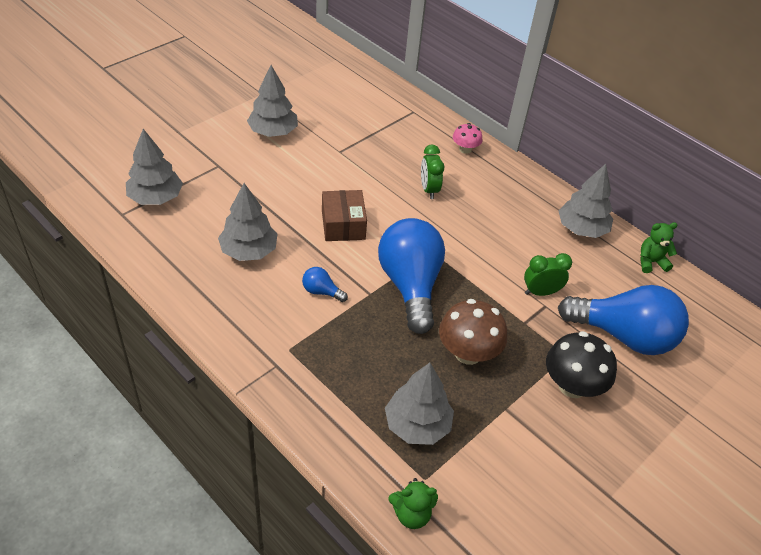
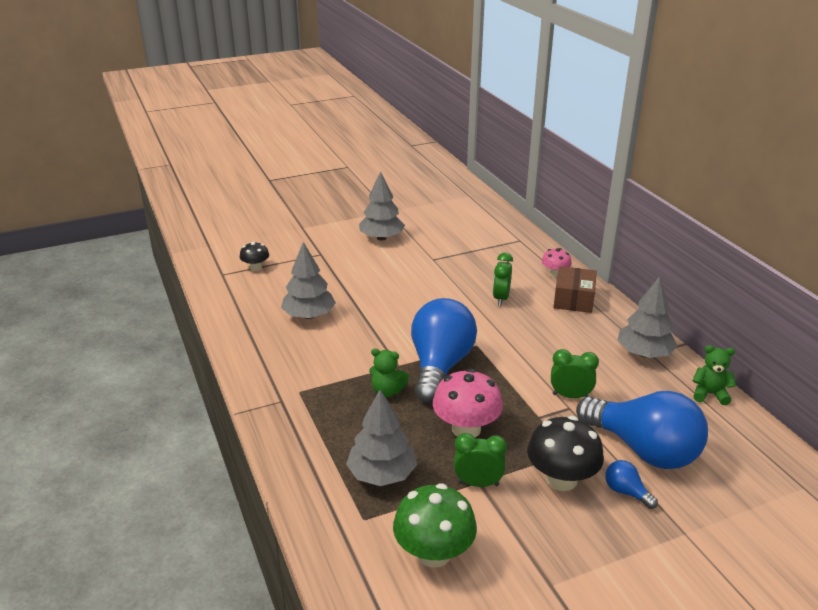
camera: 25 degrees right, 15 degrees down
(155, 198) = (255, 268): grey tree -> black mushroom
(321, 291) = (354, 355): blue light bulb -> blue light bulb (626, 492)
(343, 225) = (404, 311): brown box -> brown box (573, 299)
(411, 514) = (333, 544): green teddy bear -> green teddy bear (387, 391)
(468, 353) = (466, 429): brown mushroom -> pink mushroom
(503, 495) = (434, 553): none -> green mushroom
(506, 410) = (478, 483): none -> green clock

